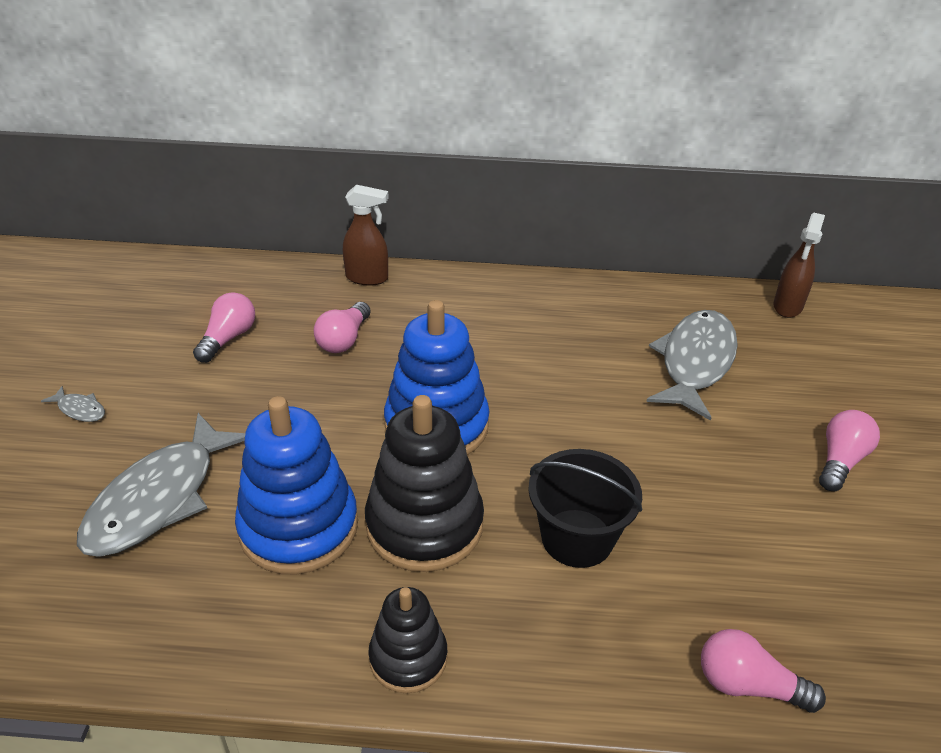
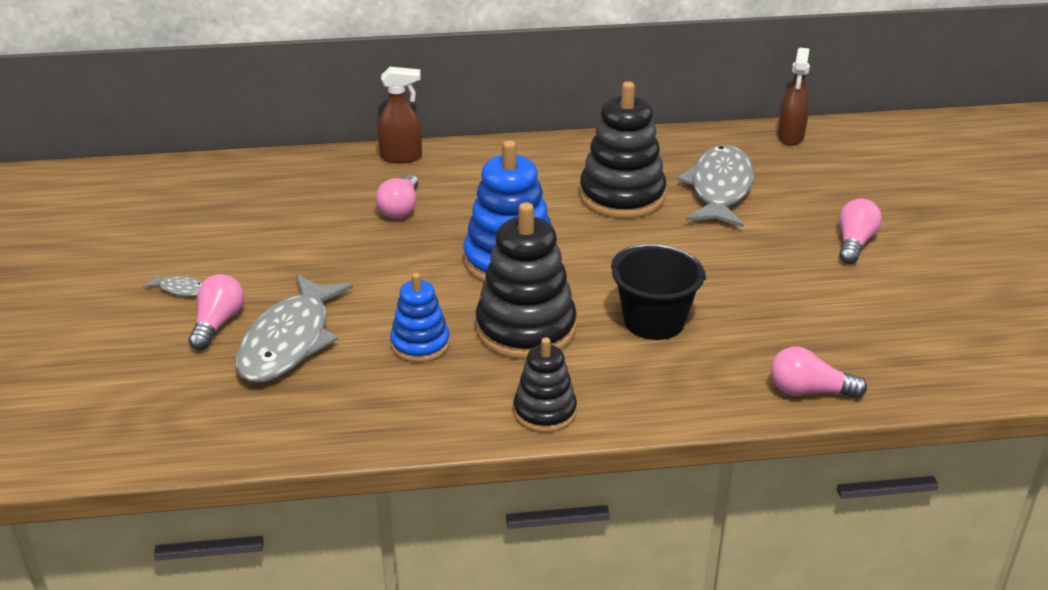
camera: 10 degrees left, 5 degrees down
(228, 338) = (291, 220): pink light bulb -> pink light bulb (218, 324)
(299, 527) = (420, 344): blue stacking toy -> blue stacking toy, size x0.58
(583, 358) = (622, 196): none -> black stacking toy

